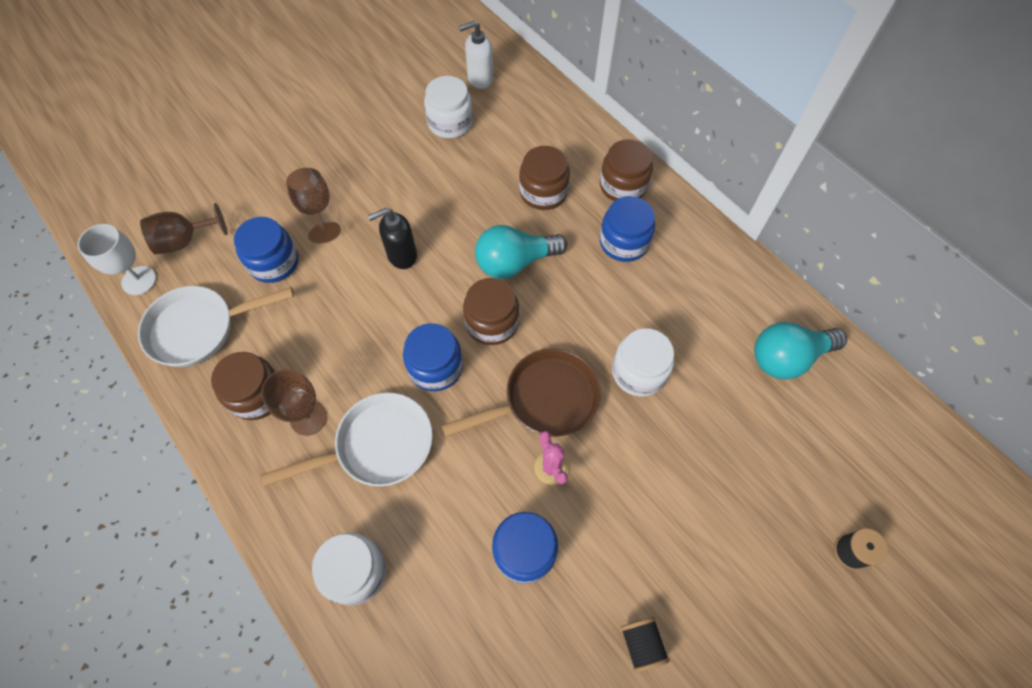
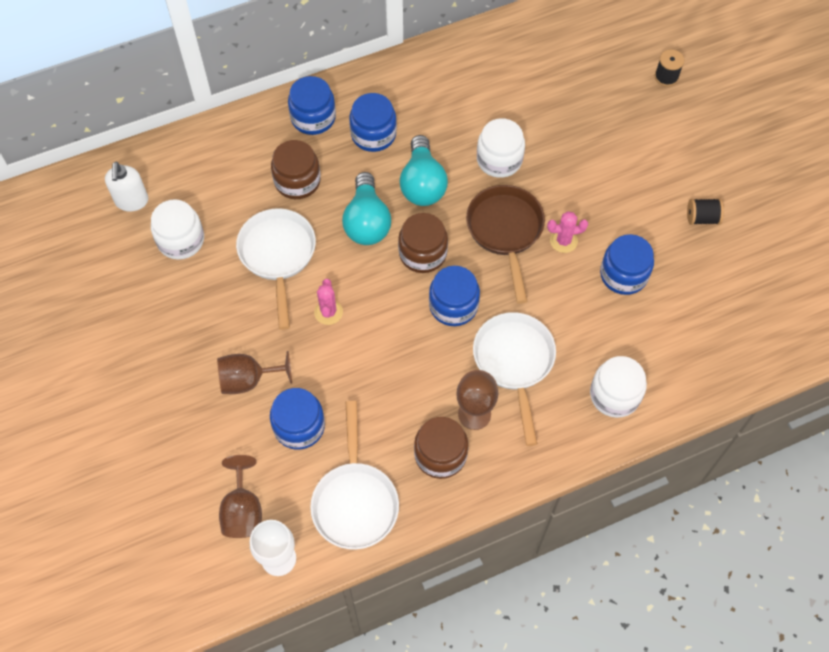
camera: 75 degrees left, 0 degrees up
(401, 255) = (328, 312): black soap dispenser -> pink cactus
(453, 199) = (278, 256): none -> white pan
(623, 186) = (313, 117): brown jar -> blue jar
(787, 358) = (514, 59): turquoise light bulb -> turquoise light bulb (422, 183)

